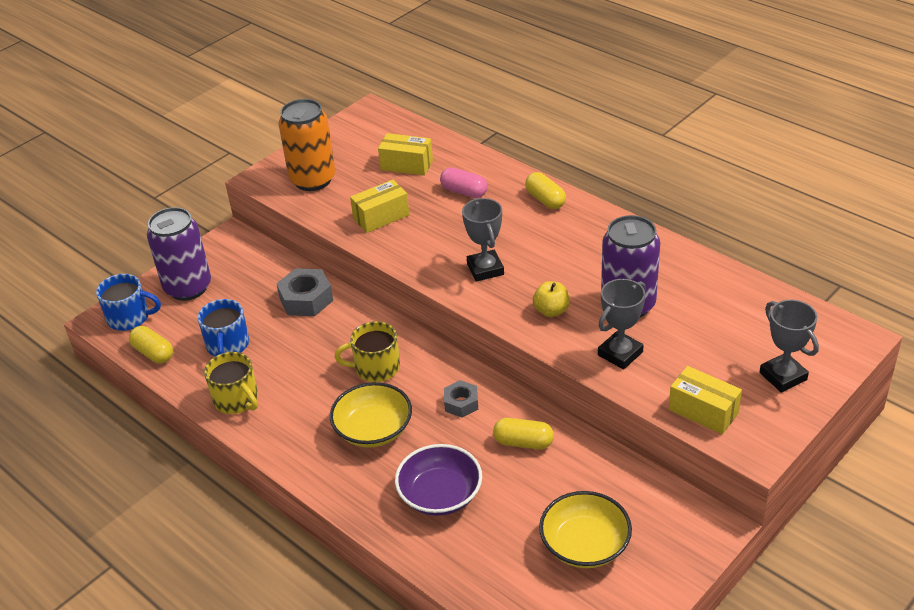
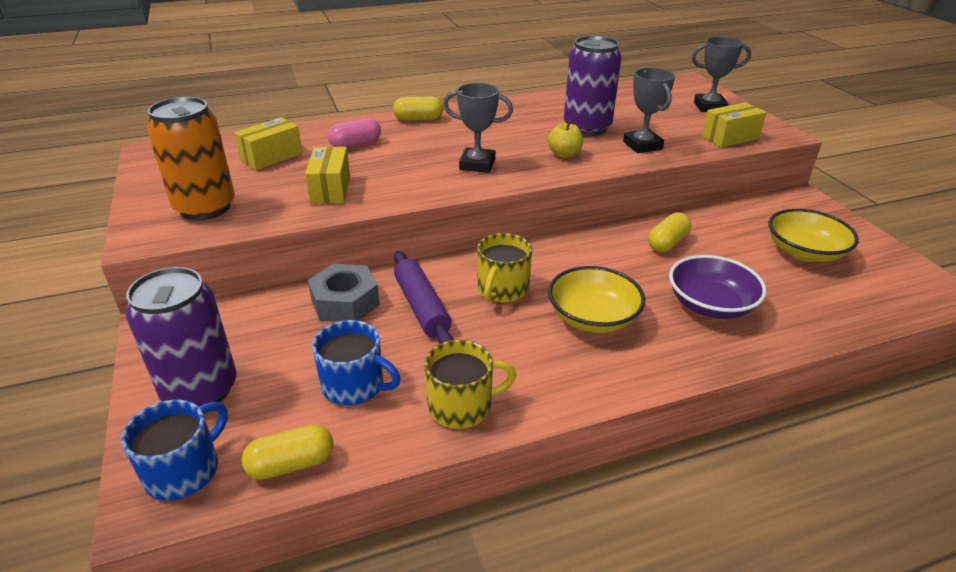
camera: 65 degrees left, 5 degrees down
(325, 337) = (421, 307): none -> purple rolling pin
(461, 403) = (594, 258): grey nut -> none

